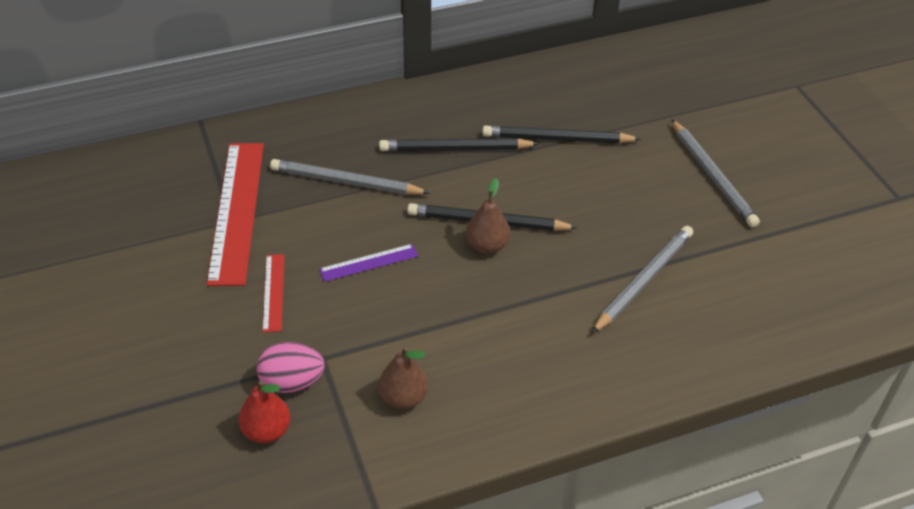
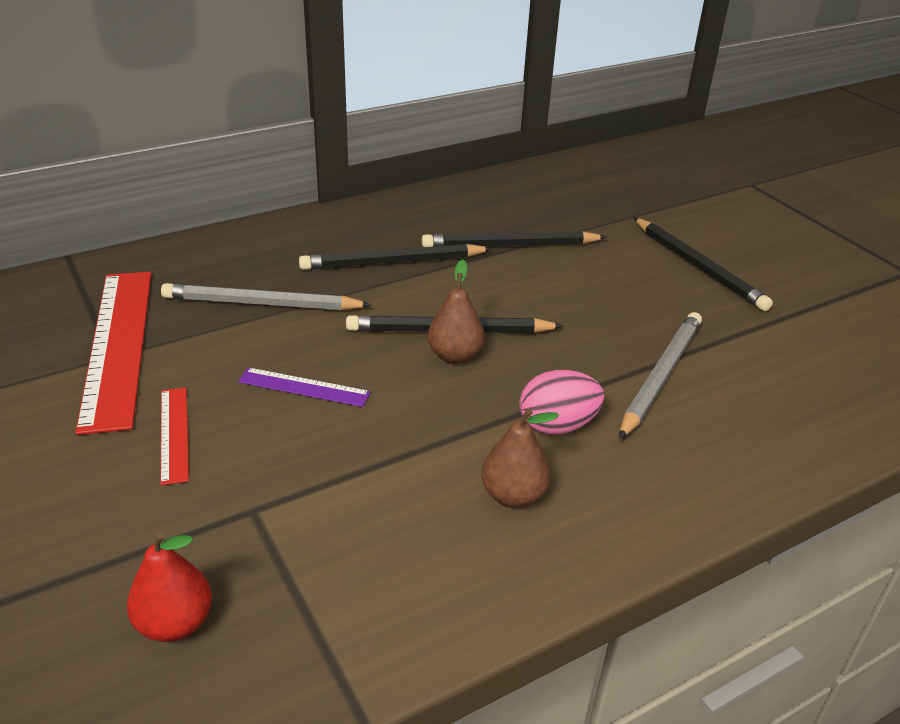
camera: 10 degrees left, 10 degrees down
(292, 382) = (210, 547): pink egg -> pink egg (557, 425)
(369, 263) = (304, 387): purple ruler -> purple ruler turned 45 degrees clockwise
(403, 397) = (380, 550): brown pear -> brown pear (513, 495)
(712, 176) = (698, 266): grey pencil -> black pencil

